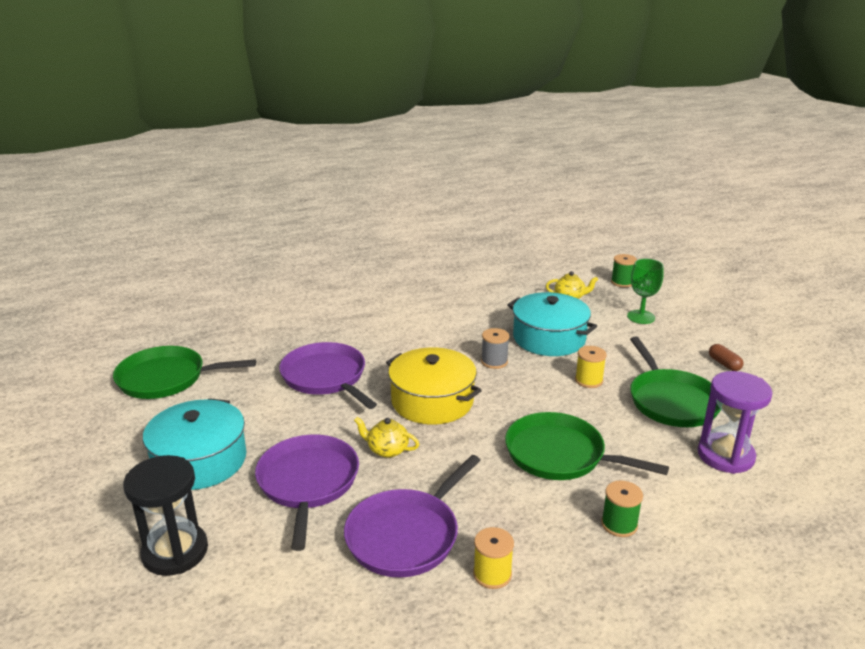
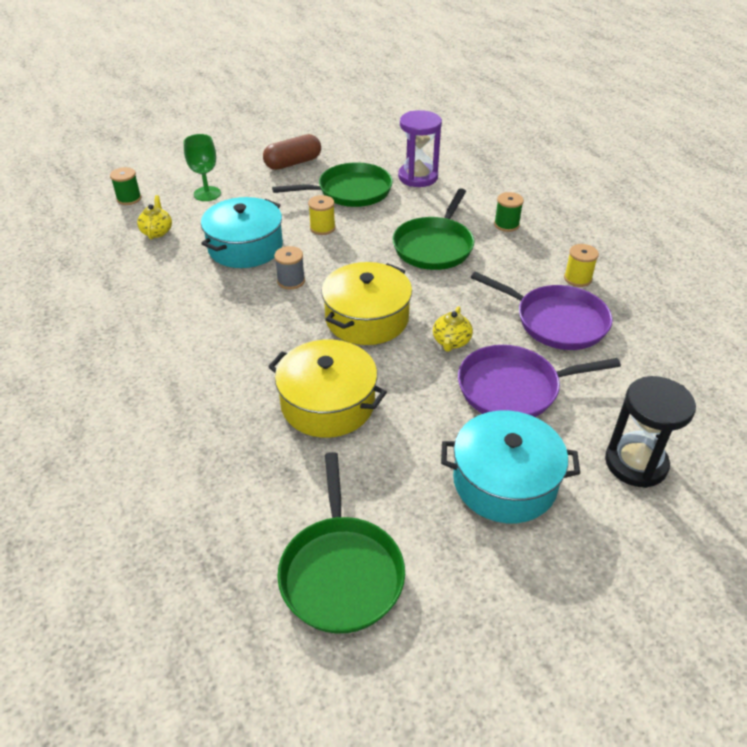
camera: 95 degrees left, 15 degrees up
(326, 377) = (328, 403): purple pan -> yellow pot
(724, 364) = (293, 163): brown capsule -> brown capsule, size x1.84

